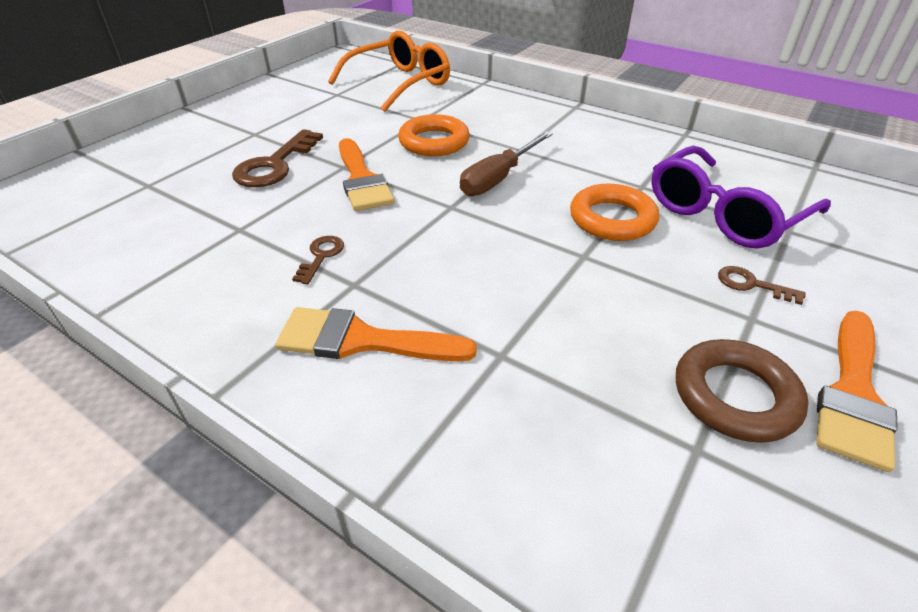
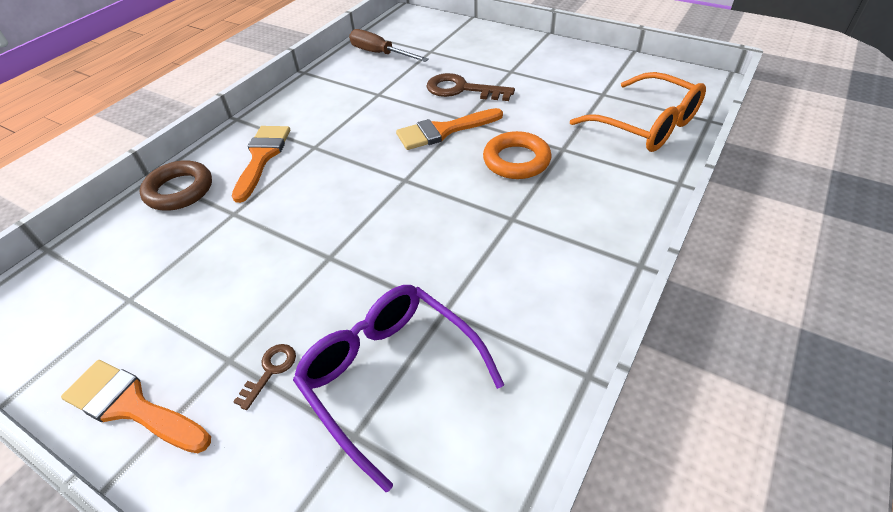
camera: 90 degrees right, 5 degrees up
(321, 256) = (345, 129): brown key -> none
(498, 178) = (452, 204): brown screwdriver -> brown screwdriver (380, 54)
(612, 219) = (382, 279): orange ring -> none
(735, 396) = (159, 328): brown ring -> brown ring (179, 190)

